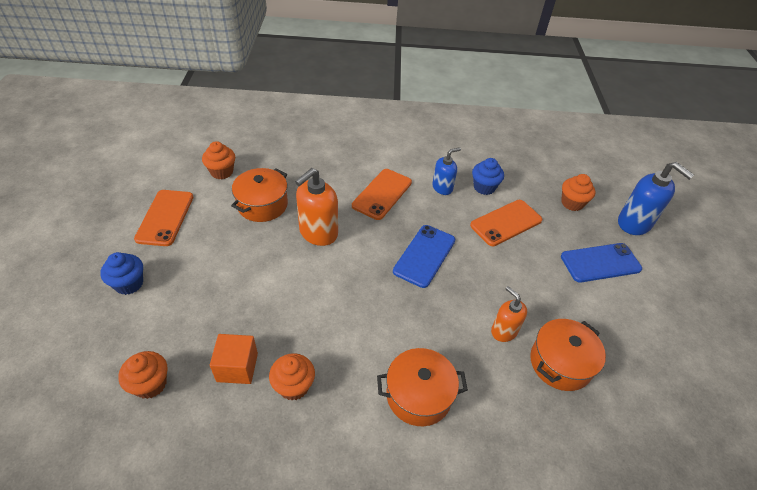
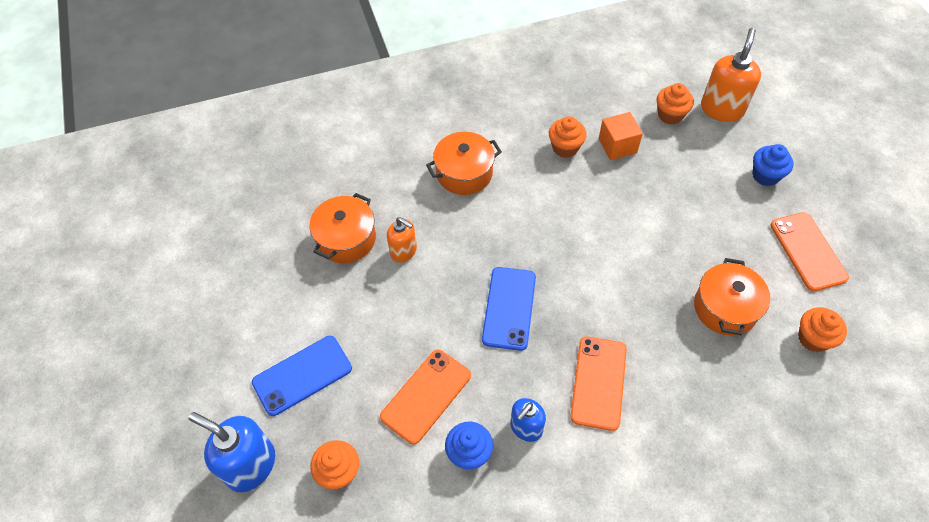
camera: 165 degrees right, 10 degrees up
(318, 233) = (638, 294): orange soap dispenser -> orange soap dispenser (722, 109)

